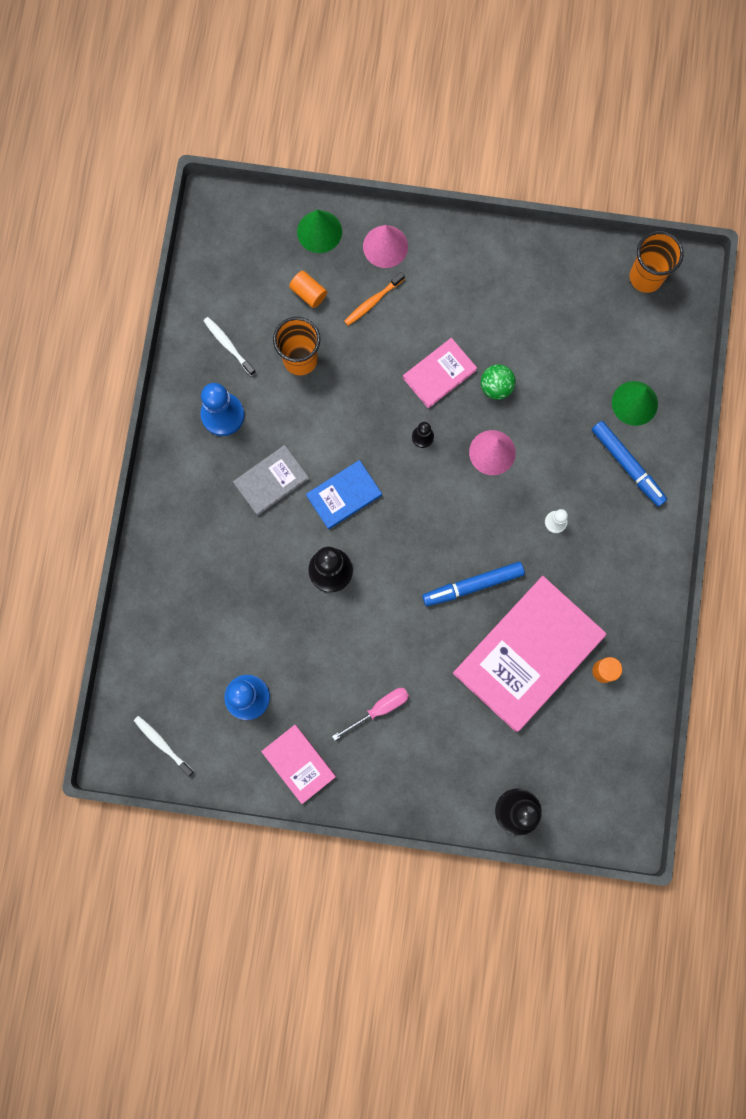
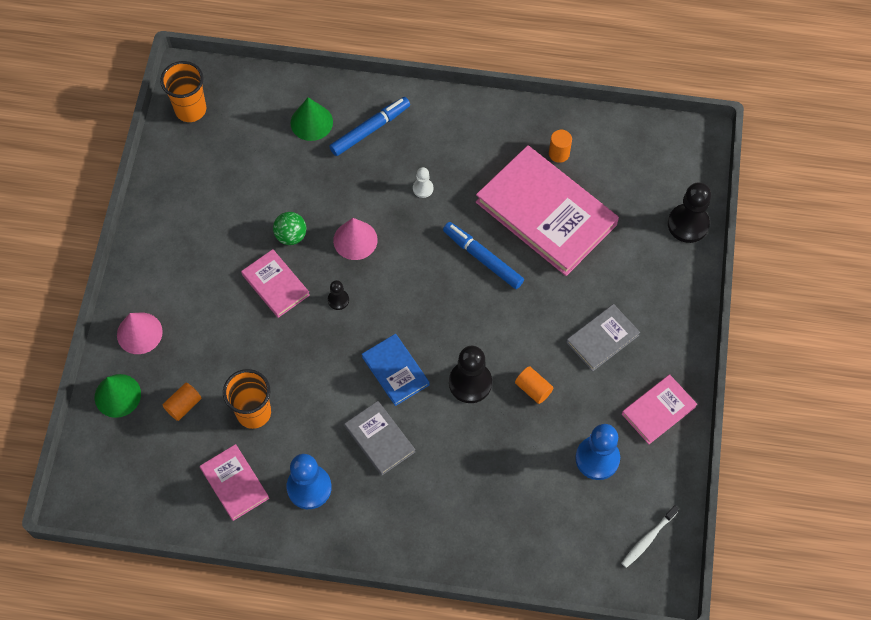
camera: 90 degrees left, 15 degrees down
(228, 345) = (234, 483): white toothbrush -> pink book
(323, 634) = (533, 389): none -> orange cylinder
(373, 302) = (197, 344): orange toothbrush -> none
(379, 709) = (602, 339): pink screwdriver -> grey book
(472, 585) = (482, 258): blue marker -> blue marker turned 150 degrees clockwise

